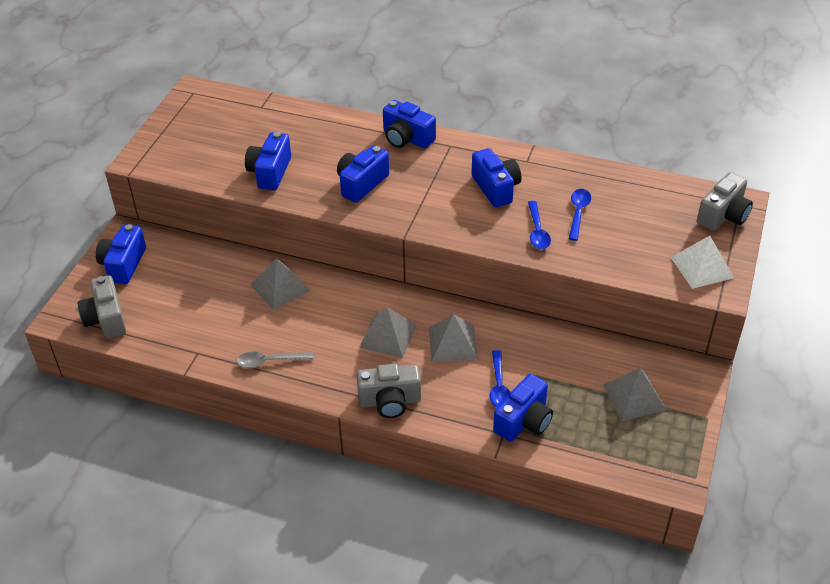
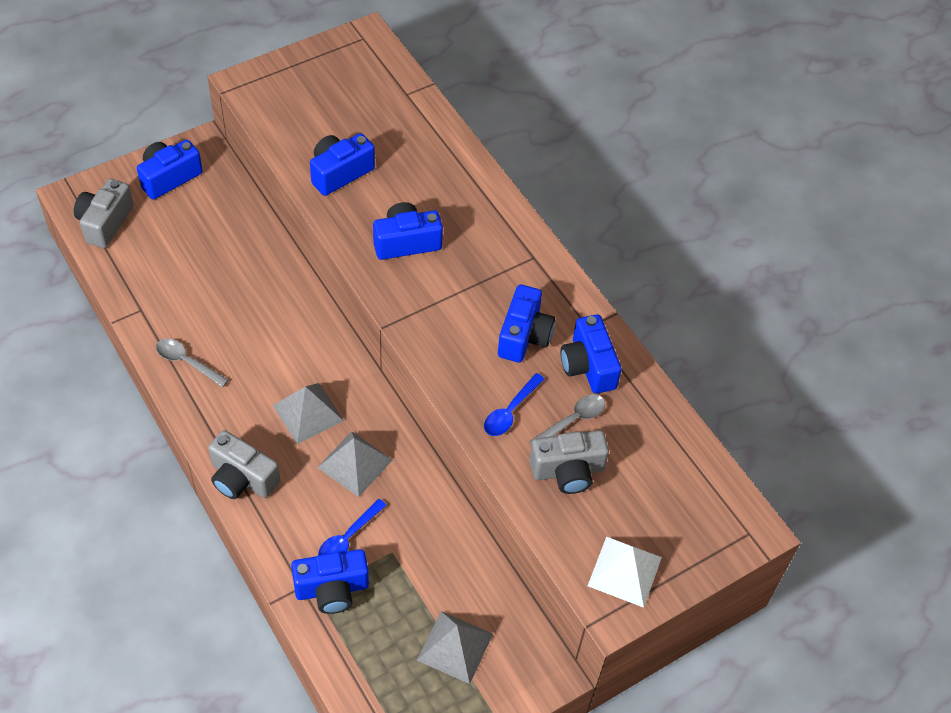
camera: 35 degrees right, 10 degrees up
(280, 287) = (269, 295): grey pyramid -> none
(406, 138) = (501, 220): blue camera -> blue camera (588, 366)
(578, 213) = (572, 420): blue spoon -> grey spoon
(723, 215) = (716, 532): grey camera -> grey camera (568, 471)

